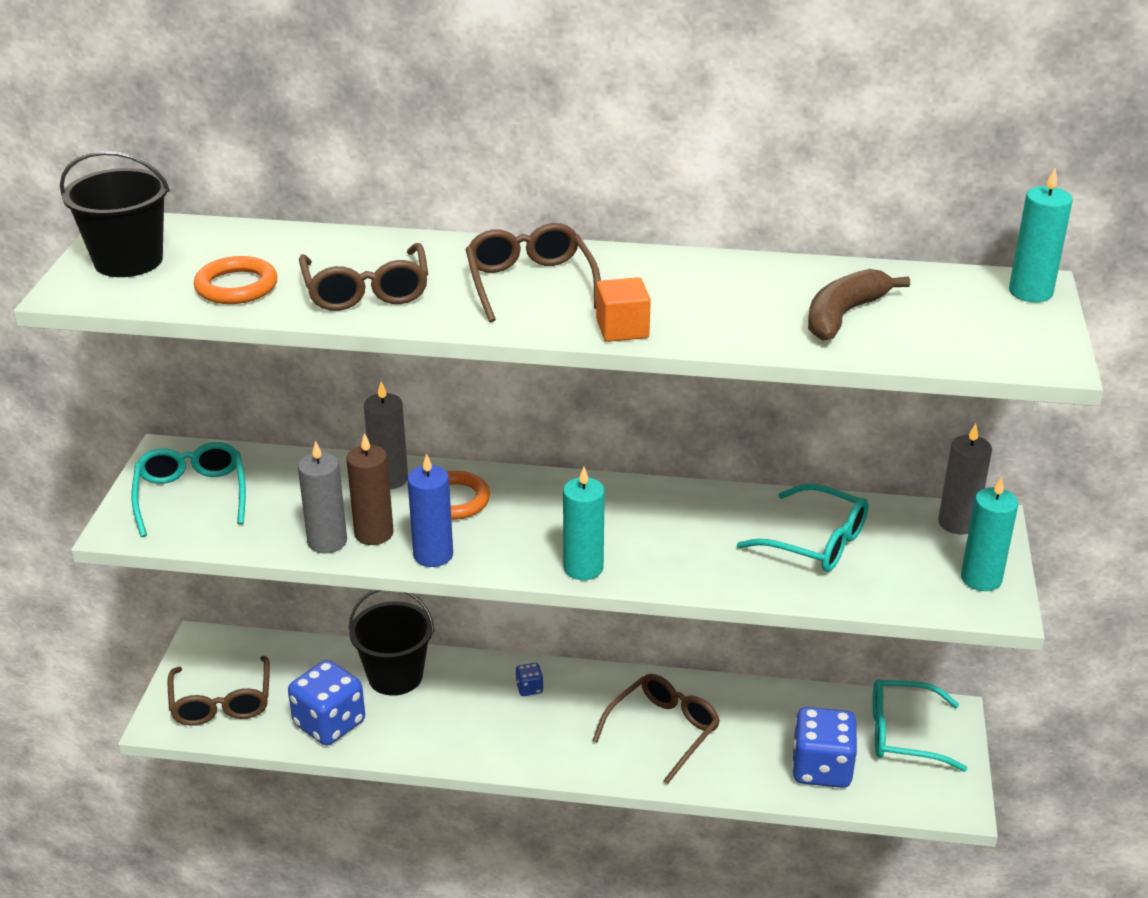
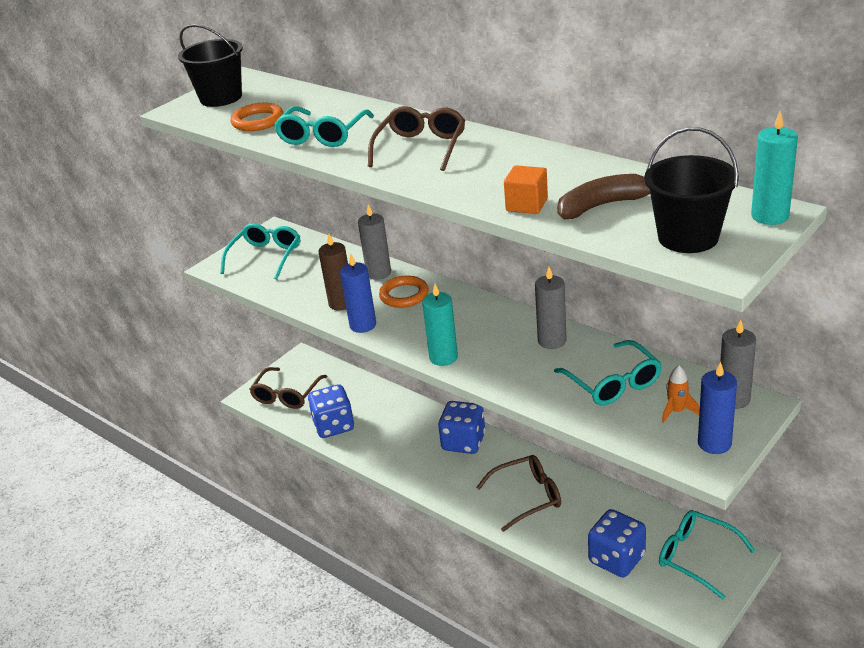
camera: 35 degrees right, 0 degrees up
(327, 541) = (312, 301): grey candle -> grey candle (552, 341)
(366, 291) = (322, 136): brown glasses -> turquoise glasses
(395, 676) = (390, 409): black bucket -> black bucket (688, 237)
(529, 688) = (463, 442): blue dice -> blue dice, size x2.29
(622, 329) = (443, 186): orange cube -> orange cube (526, 205)
(912, 554) = (676, 411): none -> orange rocket
(981, 579) = (714, 443): turquoise candle -> blue candle

